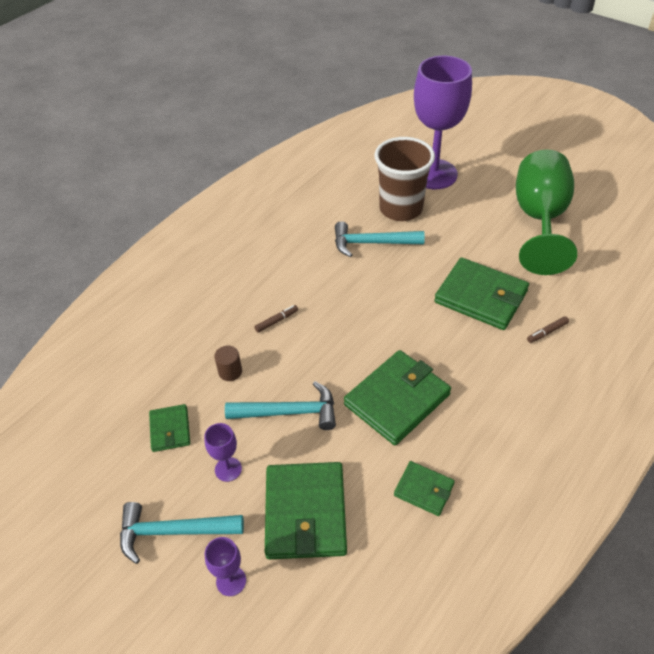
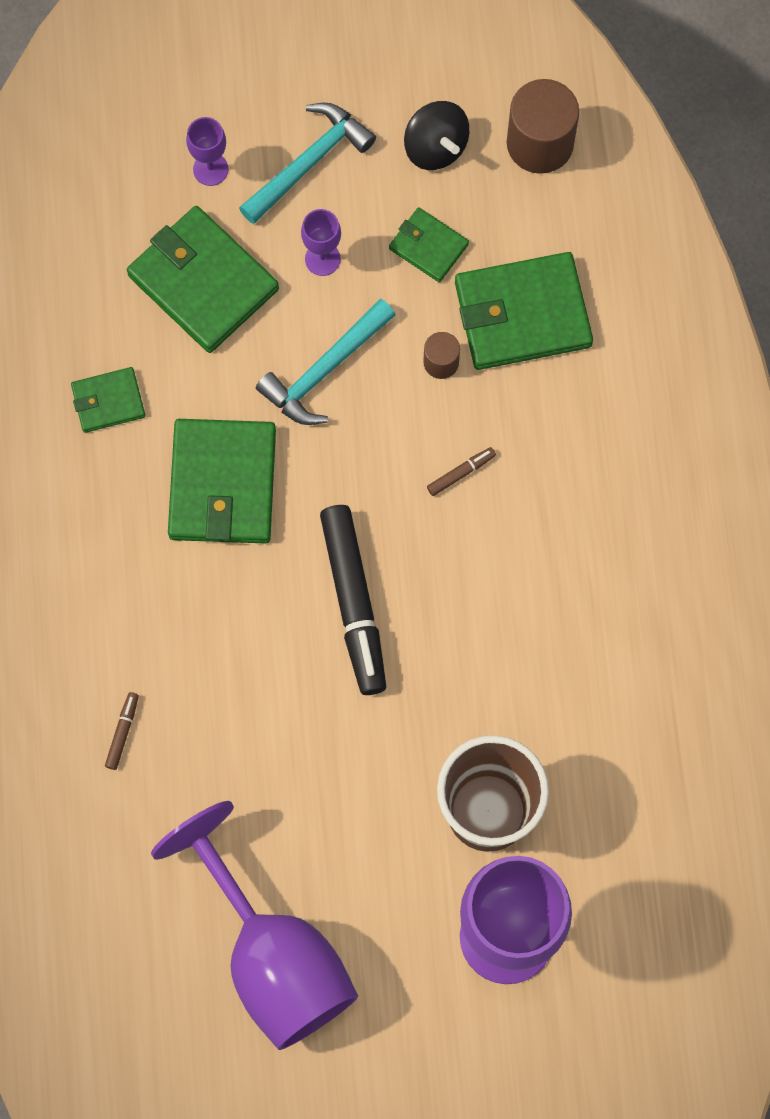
camera: 135 degrees right, 25 degrees up
(55, 434) = (540, 143): none -> brown cylinder
(102, 478) = (435, 147): none -> black spinning top
(276, 321) = (461, 473): brown marker -> brown marker turned 135 degrees counterclockwise
(371, 243) = (466, 705): turquoise hammer -> none
(382, 307) = (353, 603): none -> black marker
(481, 297) = (245, 726): green wallet -> green wallet (522, 314)
(539, 219) = (273, 957): green goblet -> purple goblet

